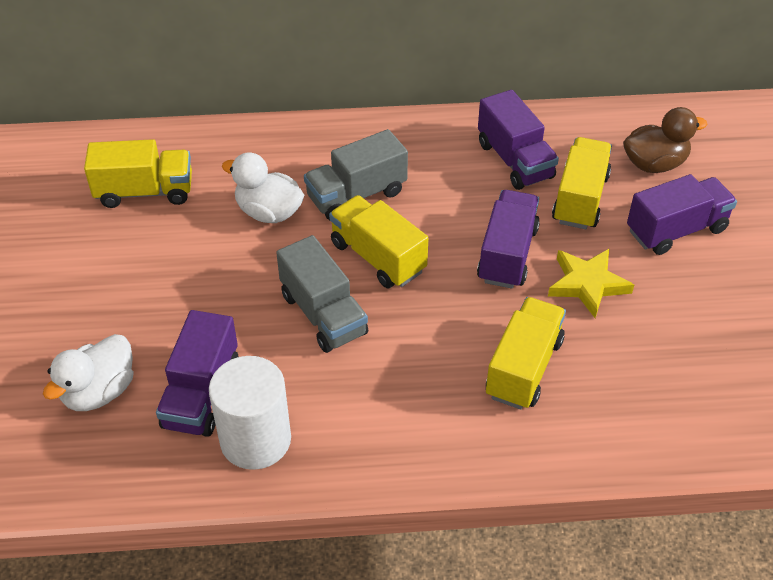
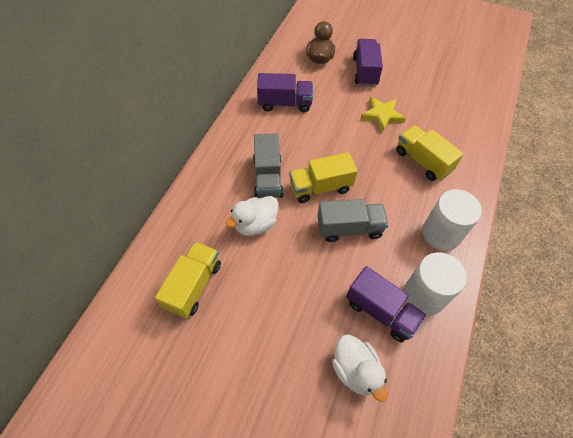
camera: 65 degrees left, 10 degrees up
(384, 433) = (441, 233): none -> white cylinder
(507, 254) = (347, 135): purple truck -> none
(580, 199) = (326, 93): yellow truck -> none

